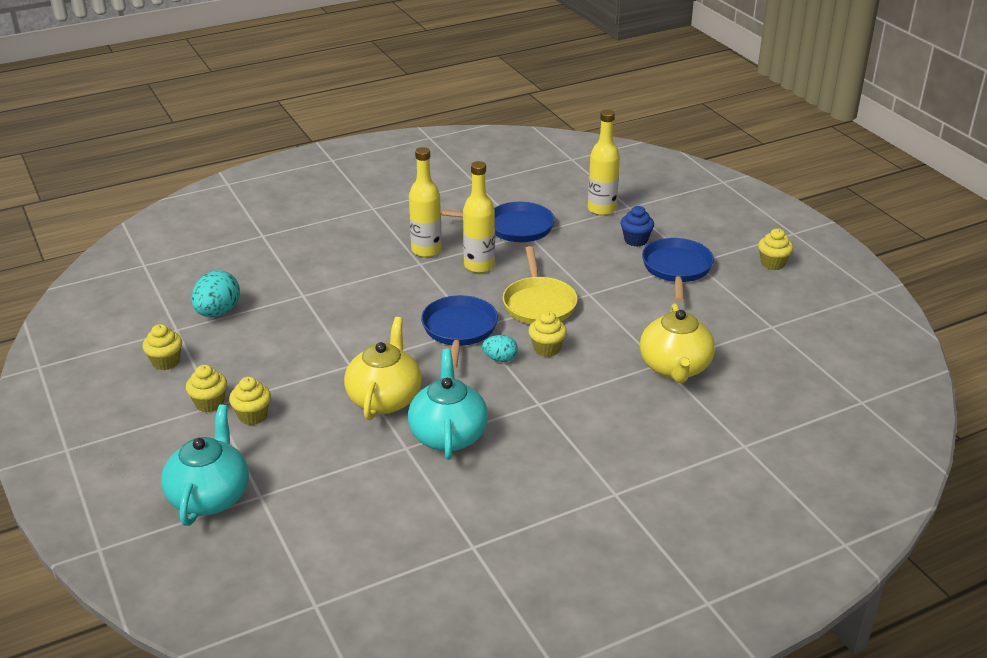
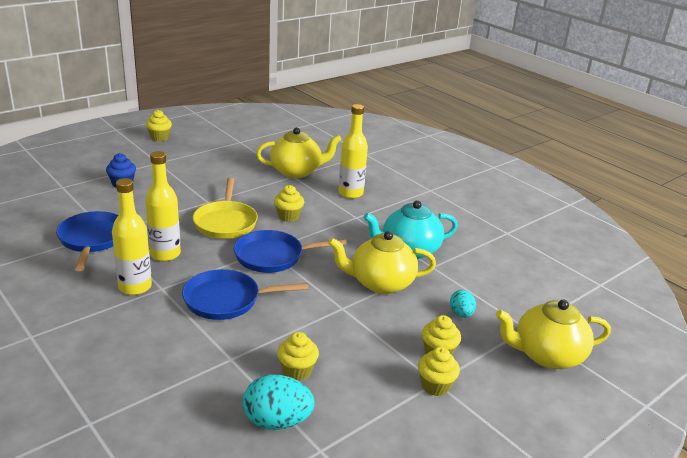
camera: 105 degrees left, 5 degrees down
(166, 362) = (384, 440): yellow cupcake -> yellow cupcake (297, 371)
(210, 496) = (547, 355): turquoise teapot -> yellow teapot
(500, 359) = (308, 235): turquoise egg -> turquoise egg (461, 314)
(539, 303) = (225, 222): yellow pan -> yellow pan turned 105 degrees clockwise
(601, 209) = (64, 199): yellow bottle -> yellow bottle (350, 193)
(677, 269) = (168, 169): blue pan -> blue pan (227, 300)

